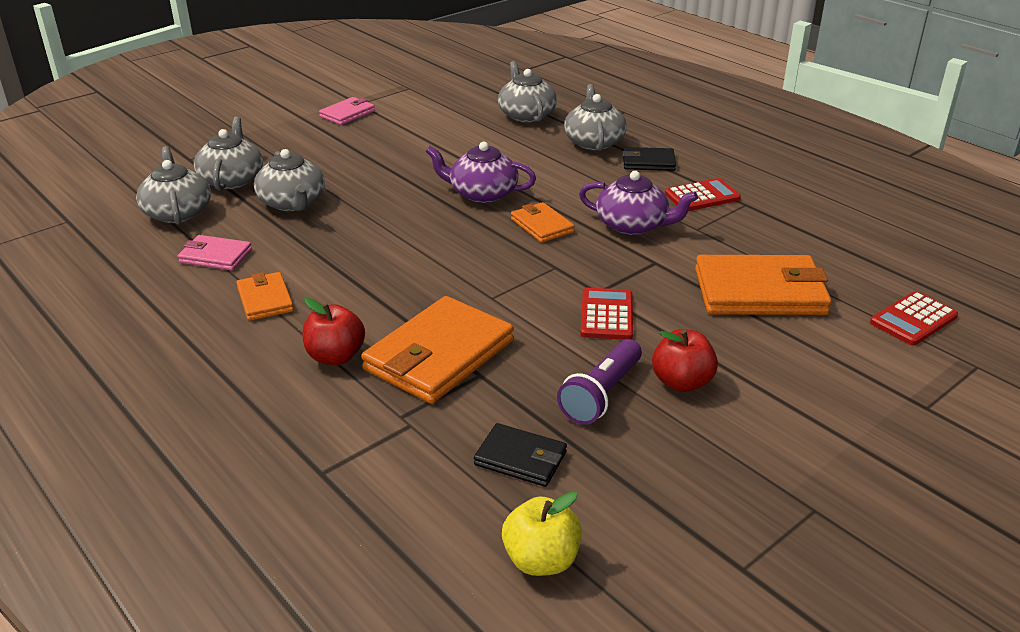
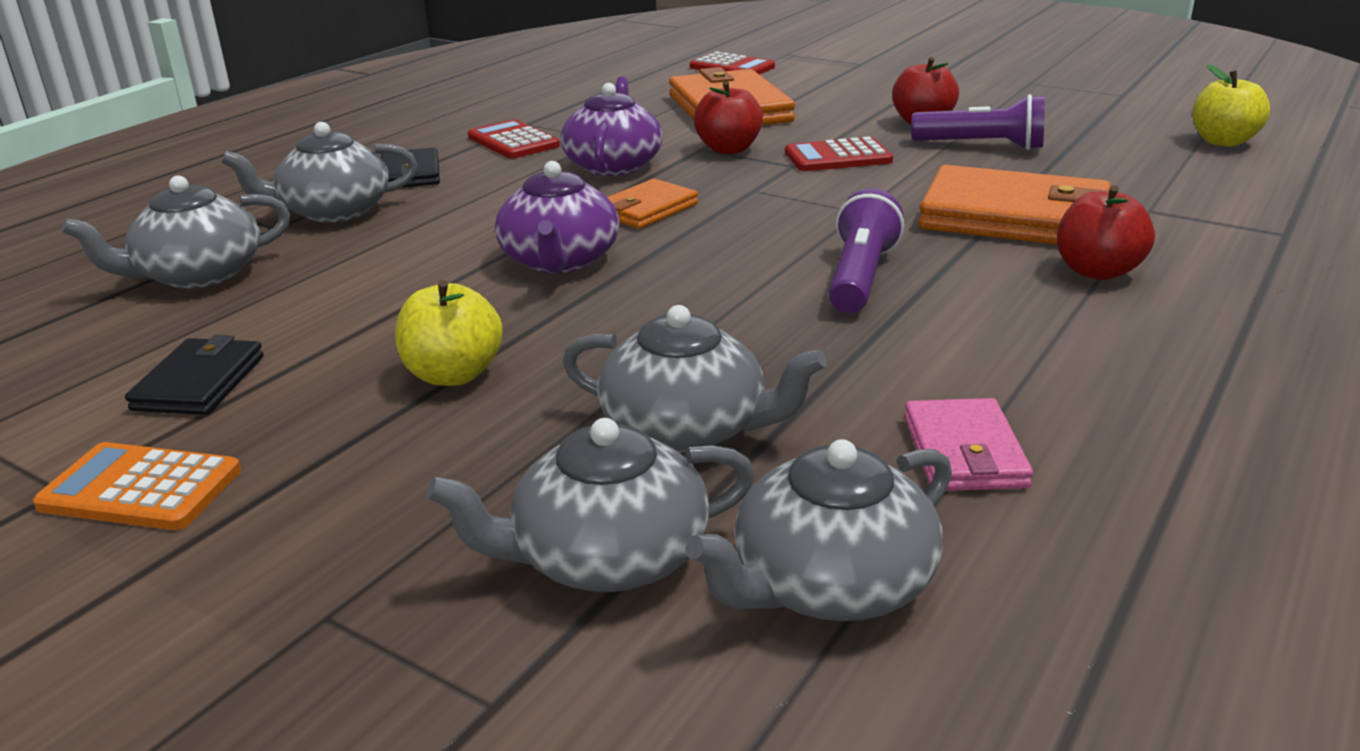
camera: 105 degrees left, 5 degrees down
(265, 299) = (1038, 356): orange wallet -> none
(292, 203) = (686, 428): grey teapot -> grey teapot turned 60 degrees clockwise
(347, 114) = (141, 488): pink wallet -> orange calculator
(380, 162) = (453, 374): none -> yellow apple
(394, 273) = (860, 277): none -> purple flashlight
(521, 458) = (1120, 162): black wallet -> black wallet (199, 383)
(647, 272) = (728, 149): none -> red apple

